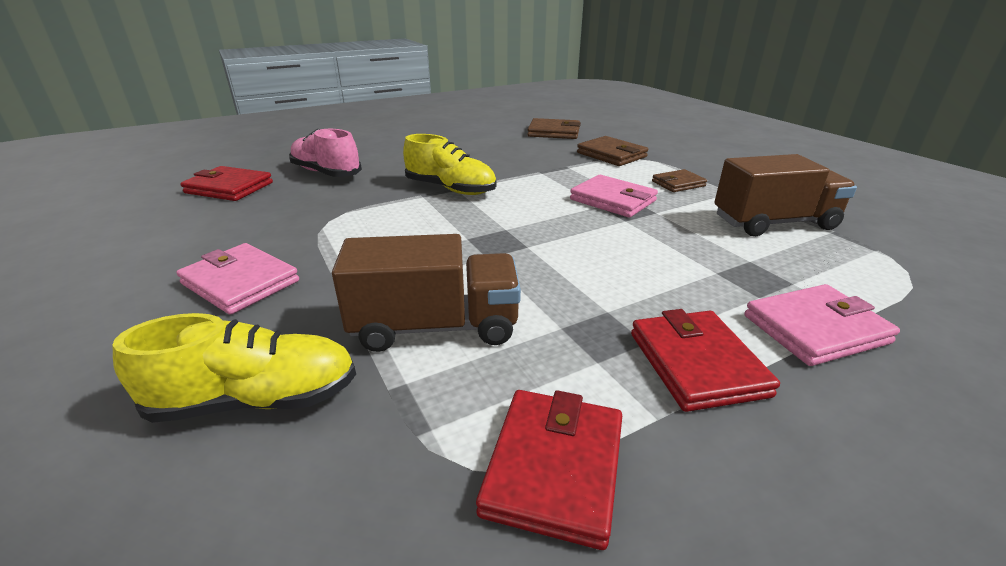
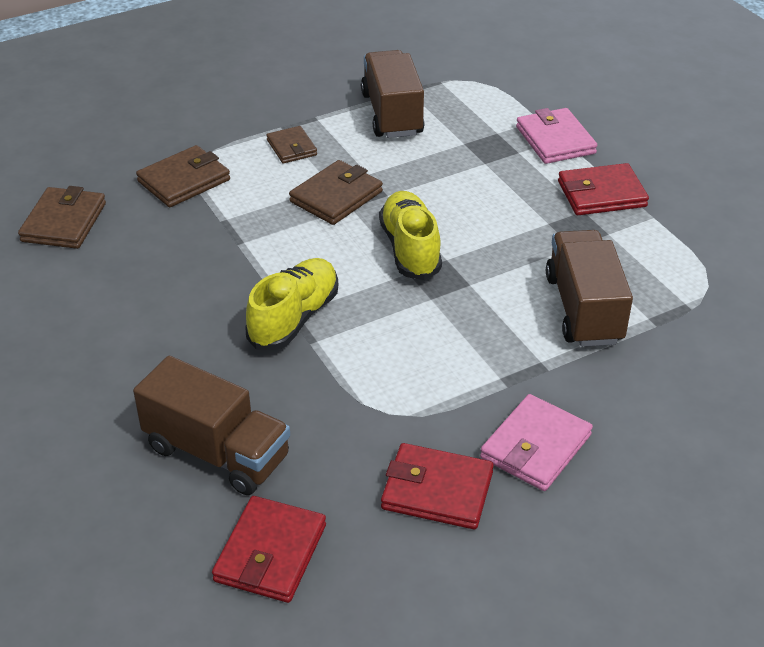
camera: 90 degrees left, 10 degrees up
(256, 400) = (682, 387): yellow shoe -> yellow shoe (410, 249)
(326, 173) = (217, 452): pink shoe -> brown truck
(554, 467) = (699, 257): red wallet -> red wallet (437, 491)
(613, 200) = (336, 197): pink wallet -> brown wallet

